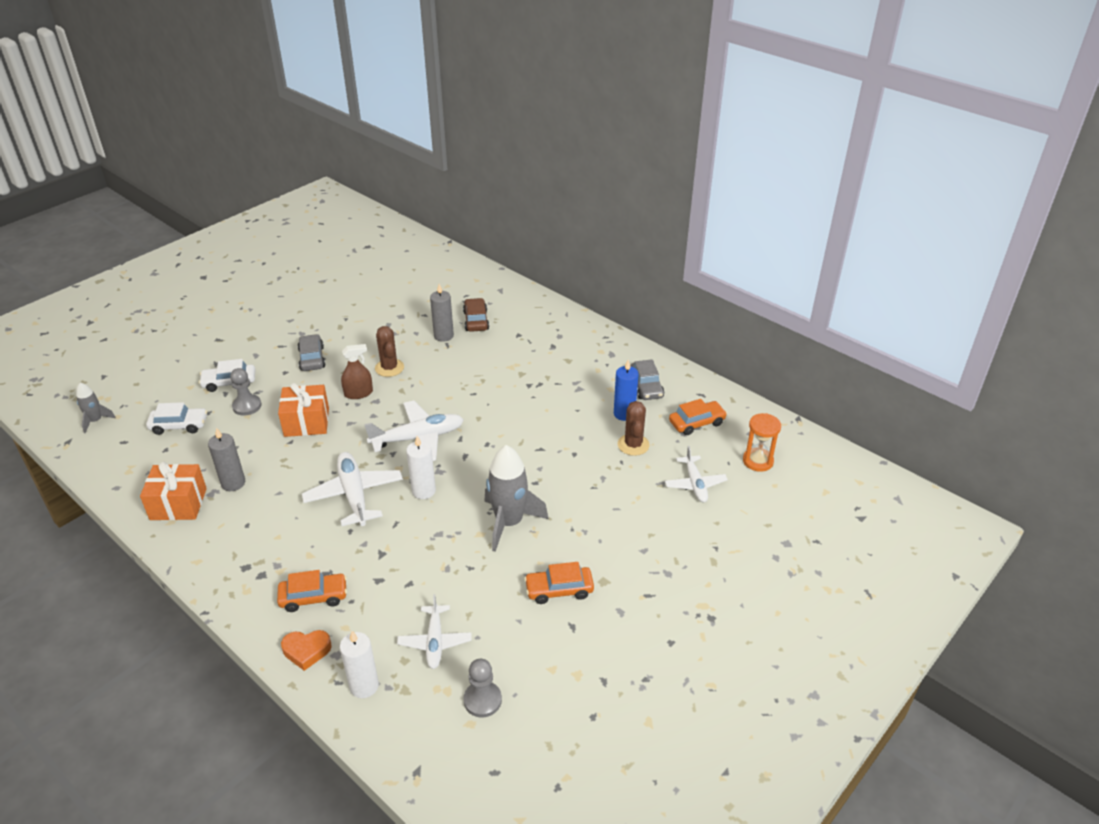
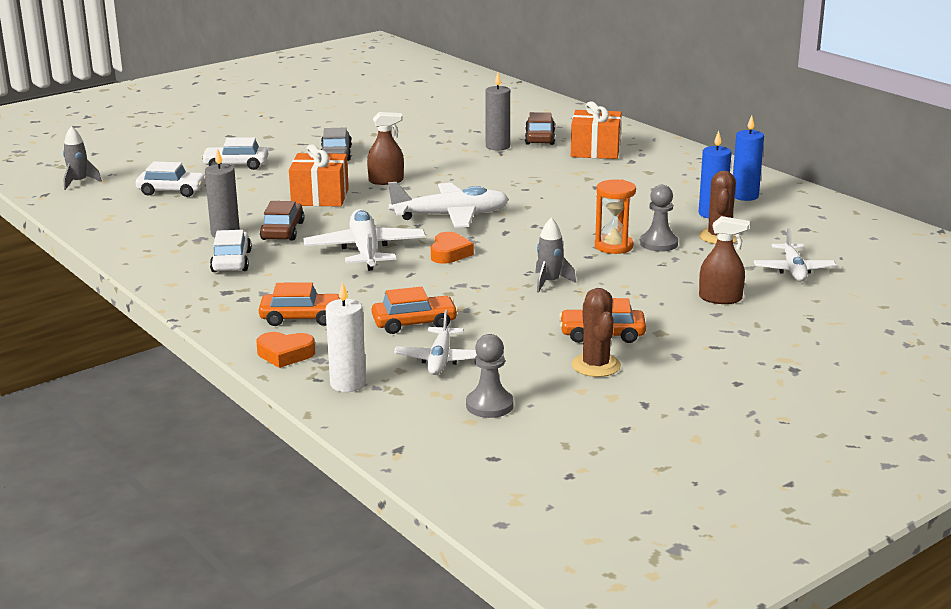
camera: 10 degrees right, 15 degrees down
(178, 504) = (159, 243): orange gift -> orange gift (595, 150)
(244, 523) = (231, 261): none -> white car
(247, 406) = (253, 182): grey pawn -> grey pawn (659, 243)
(281, 474) = (282, 231): none -> brown car
(389, 368) = (427, 165): brown cactus -> brown cactus (596, 365)
(423, 491) = (449, 253): white candle -> orange heart
(509, 522) = (550, 282): grey rocket -> grey rocket, size x0.53
(644, 529) = (720, 298): none -> brown spray bottle
(646, 386) = (745, 196): grey car -> blue candle
(696, 423) = (805, 226): orange car -> orange car (414, 323)
(758, 461) = (880, 259): orange hourglass -> orange hourglass (613, 246)

